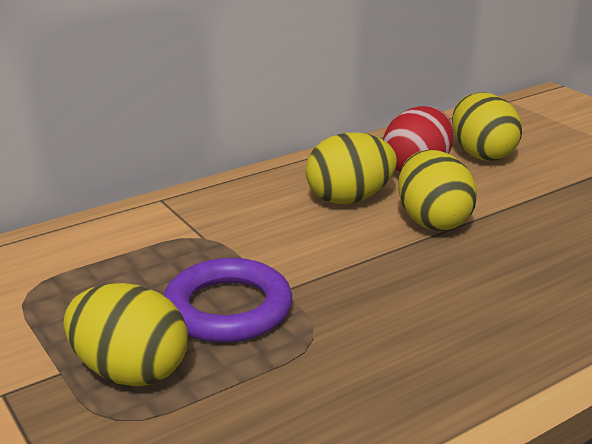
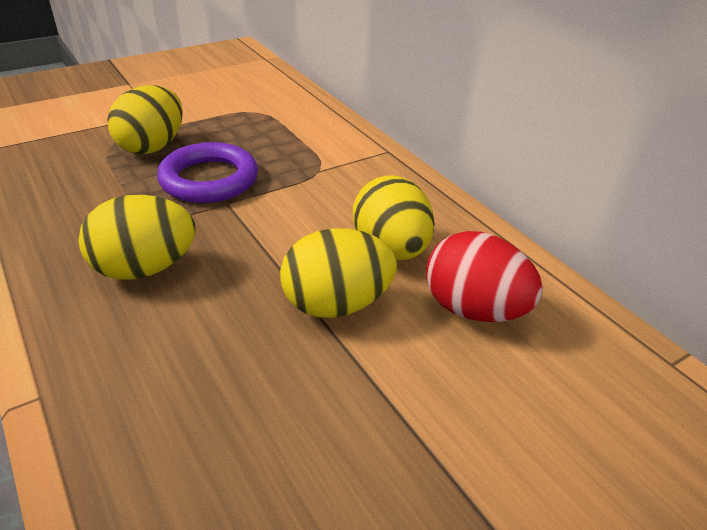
camera: 90 degrees right, 10 degrees up
(481, 154) = (542, 386): yellow egg -> yellow egg (145, 269)

